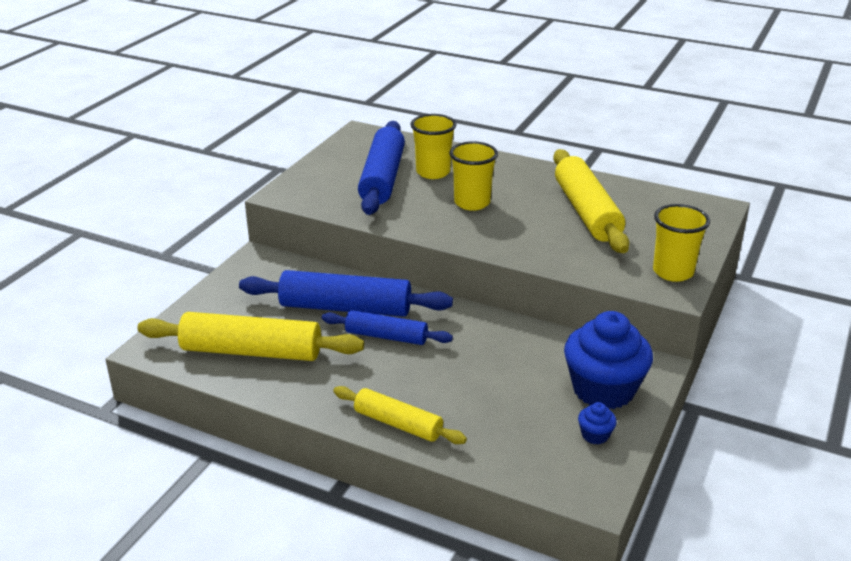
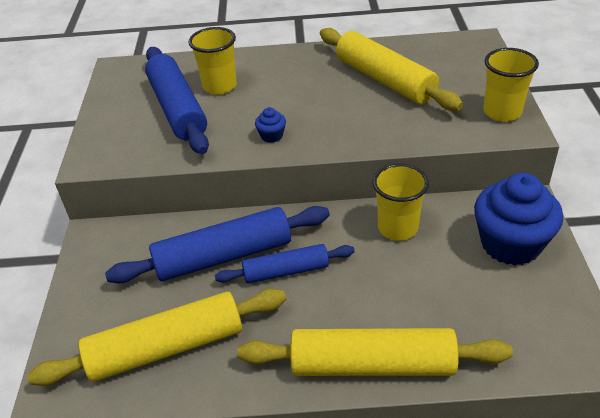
camera: 25 degrees left, 10 degrees up
(398, 424) = (372, 364): yellow rolling pin -> yellow rolling pin, size x1.65
(472, 203) = (281, 105): yellow cup -> yellow cup (397, 228)
(595, 435) = (543, 293): blue cupcake -> blue cupcake (272, 136)

